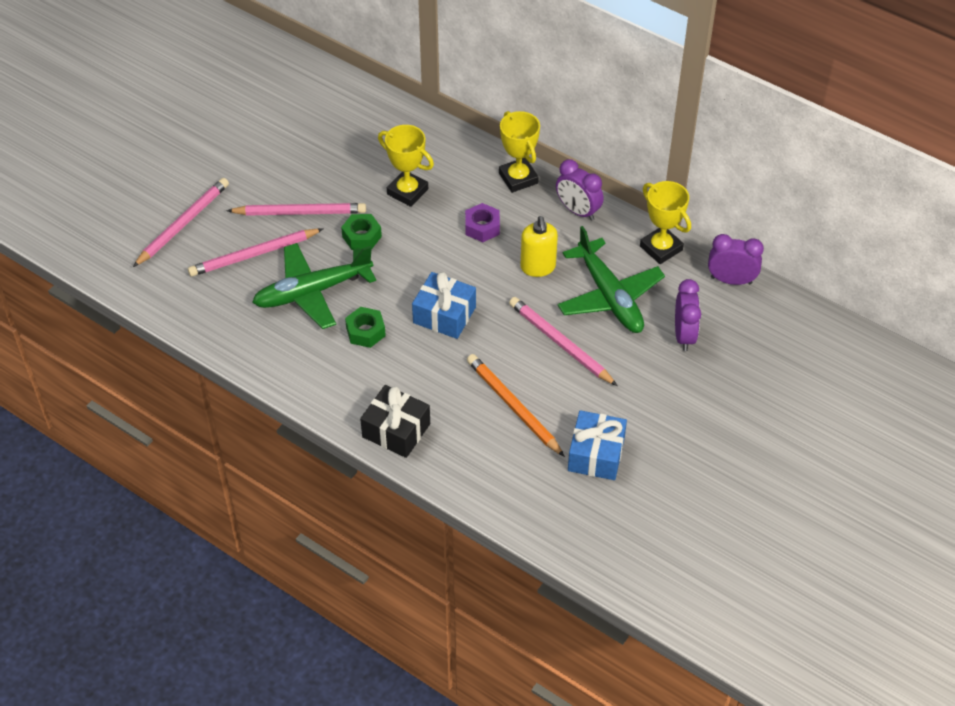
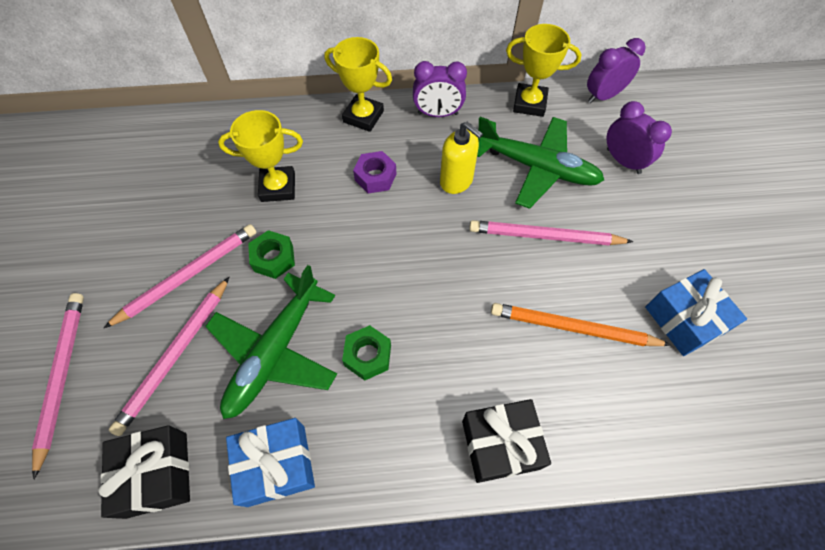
camera: 40 degrees left, 10 degrees up
(194, 310) = (157, 474): none -> black gift
(444, 315) = (424, 282): blue gift -> blue gift (276, 465)

